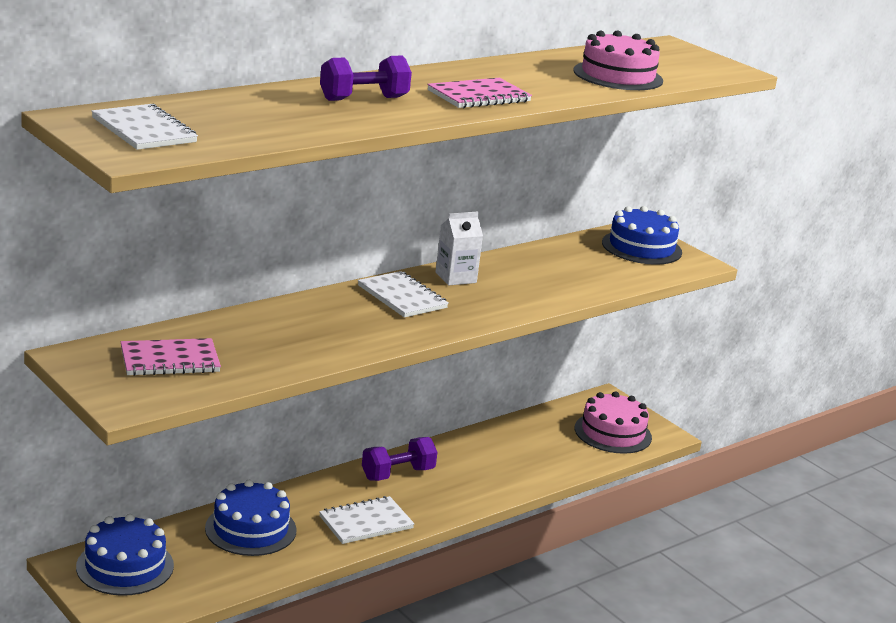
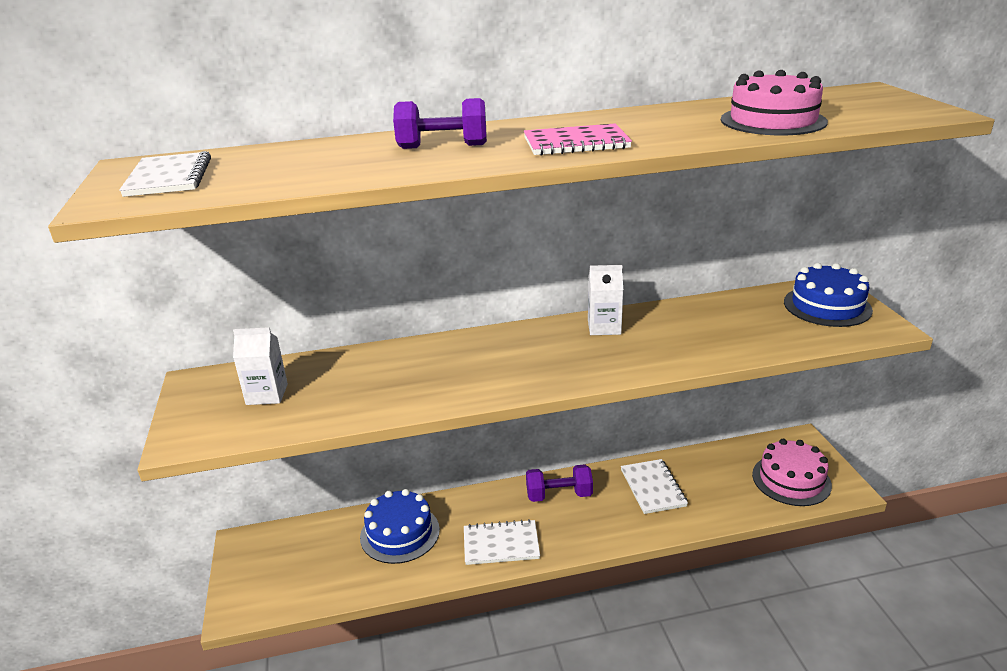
camera: 30 degrees right, 5 degrees up
(125, 566) = (278, 553): blue cake -> none
(170, 360) = (267, 394): pink notebook -> white carton
(402, 297) = (535, 345): white notebook -> white notebook (652, 488)

